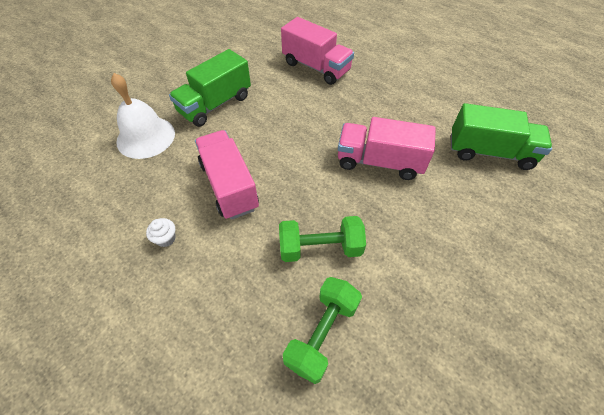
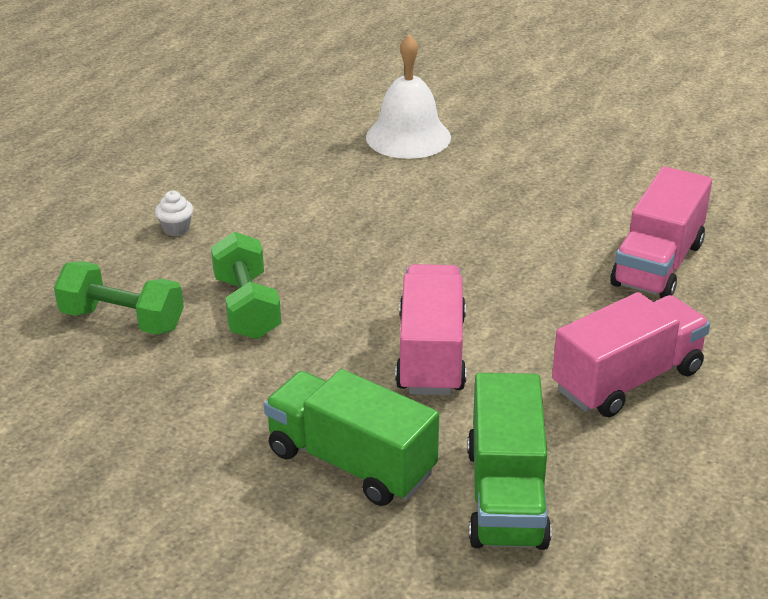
camera: 80 degrees right, 20 degrees down
(166, 238) = (241, 187): white cupcake -> white cupcake (176, 229)
(215, 104) = (502, 178): green truck -> green truck (351, 462)
(229, 185) = (338, 218): pink truck -> pink truck (627, 380)

